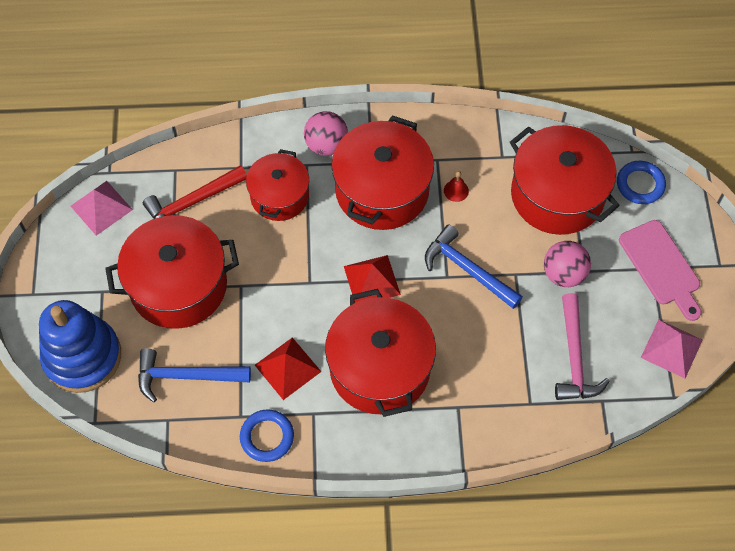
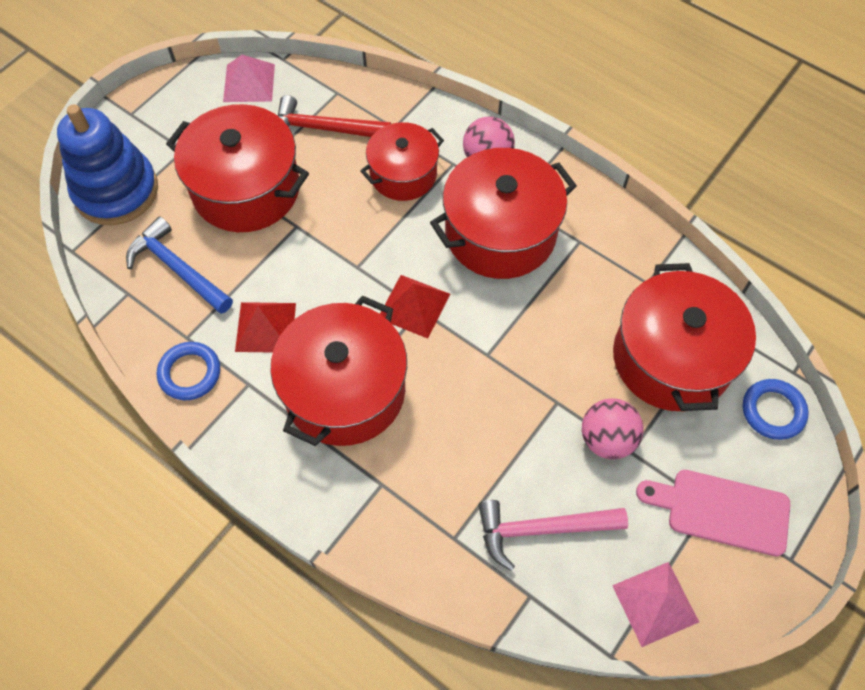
camera: 40 degrees right, 0 degrees up
(456, 190) = (571, 282): red bell -> none
(467, 269) = (513, 363): blue hammer -> none
(574, 357) = (541, 529): pink hammer -> pink hammer turned 45 degrees clockwise
(661, 266) = (721, 511): pink cutting board -> pink cutting board turned 90 degrees clockwise

